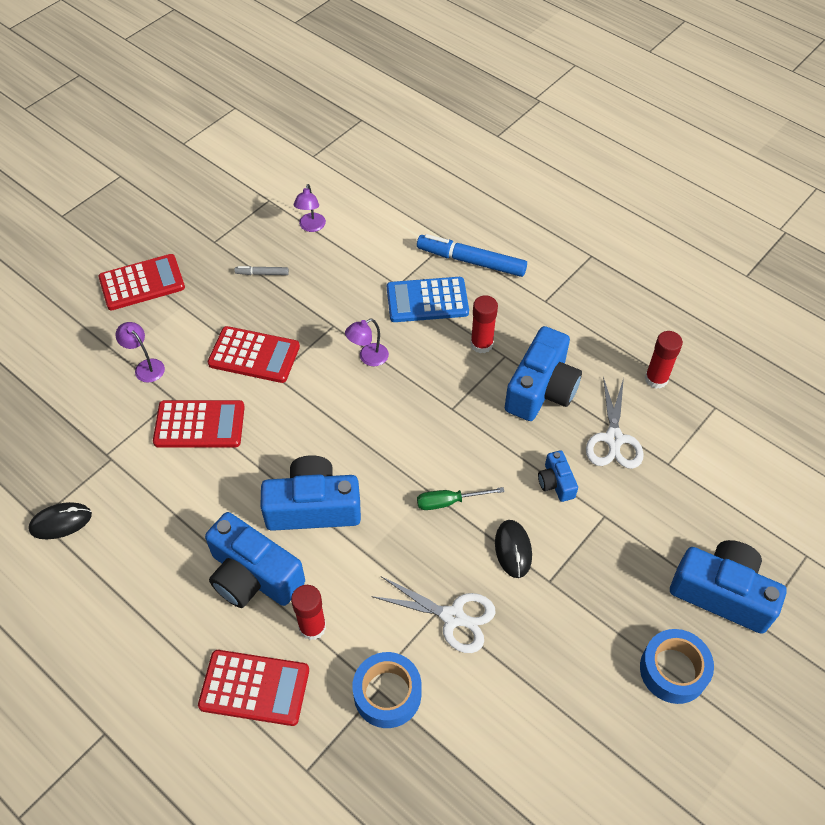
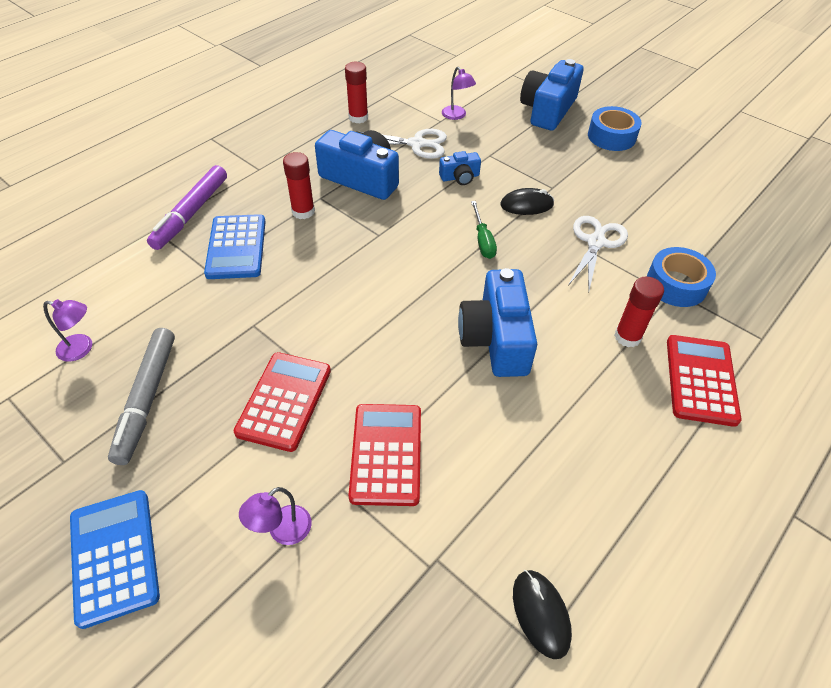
camera: 90 degrees left, 5 degrees down
(142, 283) = (114, 556): red calculator -> blue calculator
(253, 575) = (582, 387): blue camera -> none
(262, 273) = (147, 399): grey marker -> grey marker, size x2.11
(368, 358) = (306, 295): purple lamp -> purple lamp (456, 116)
(471, 261) = (191, 213): blue marker -> purple marker

